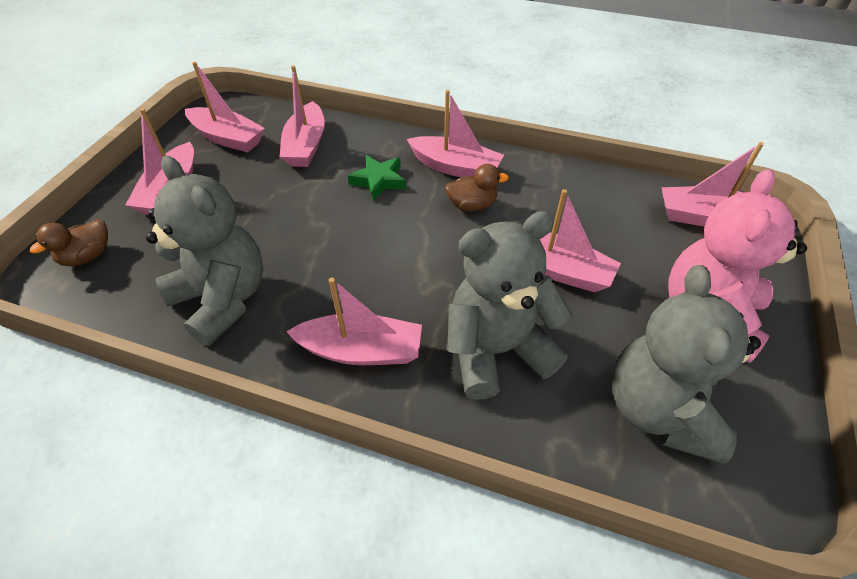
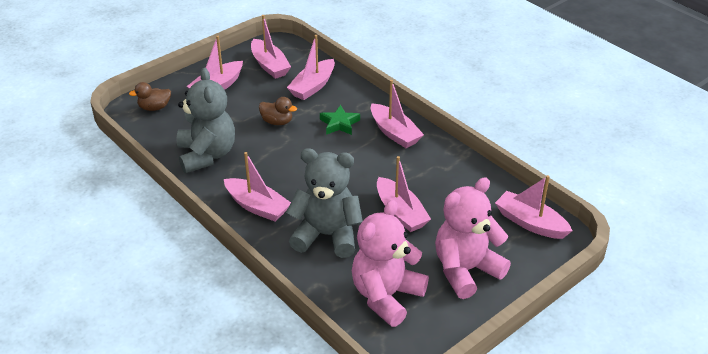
camera: 30 degrees right, 10 degrees down
(472, 205) = (383, 159): brown duck -> brown duck (277, 122)
(659, 410) = (386, 296): grey teddy bear -> pink teddy bear

